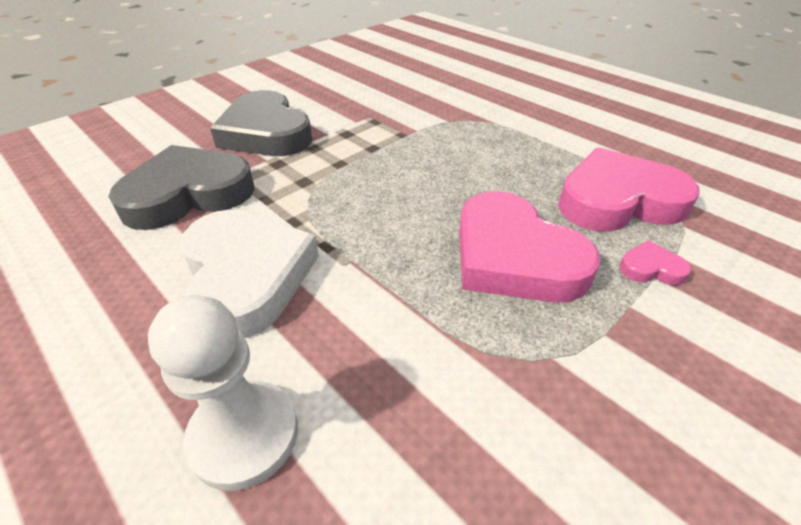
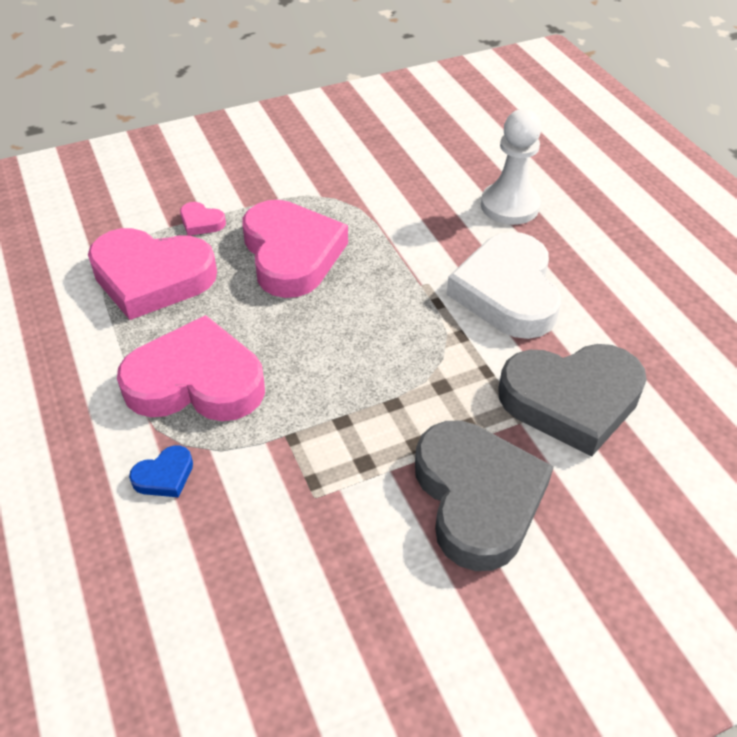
camera: 160 degrees left, 5 degrees up
(464, 108) = (164, 476): none -> blue heart
(493, 146) = (196, 381): none -> pink heart

